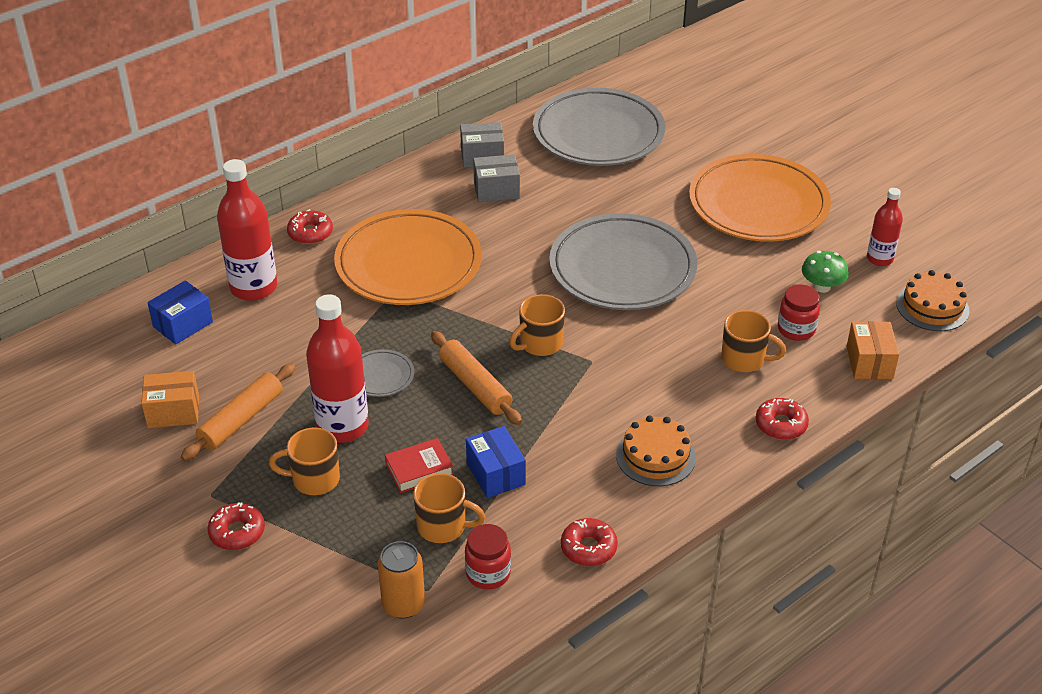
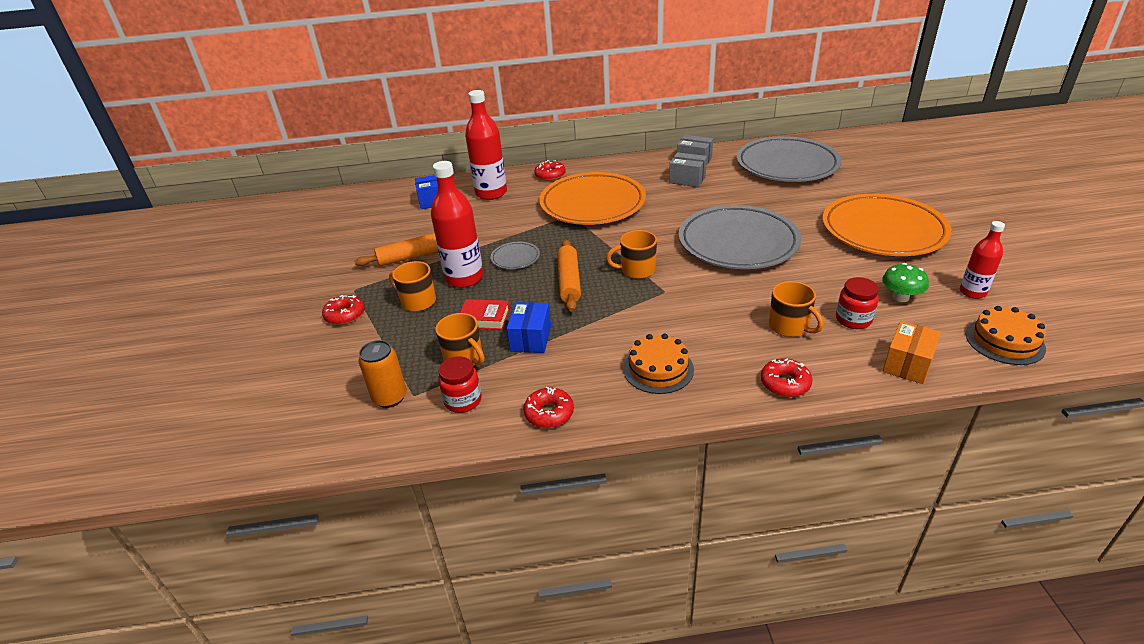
camera: 35 degrees right, 5 degrees down
(173, 411) = (383, 241): orange box -> none

